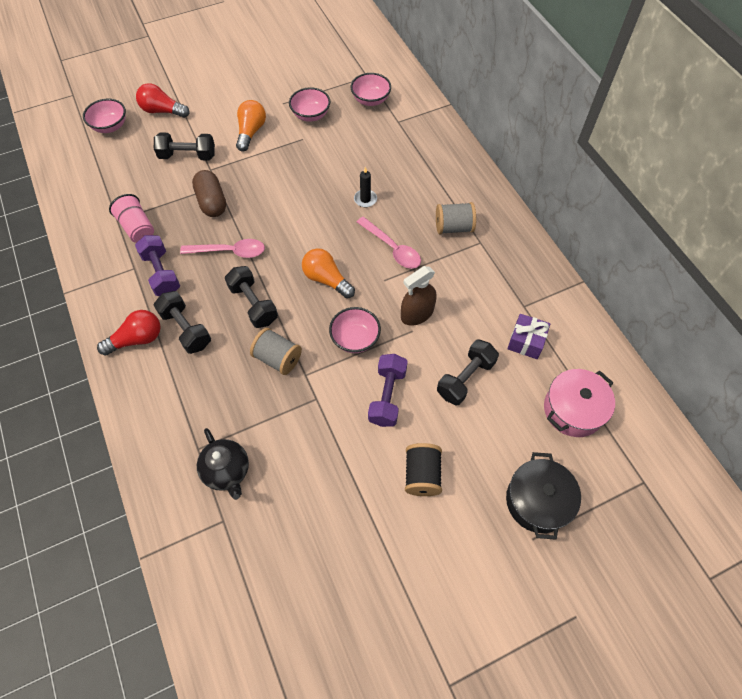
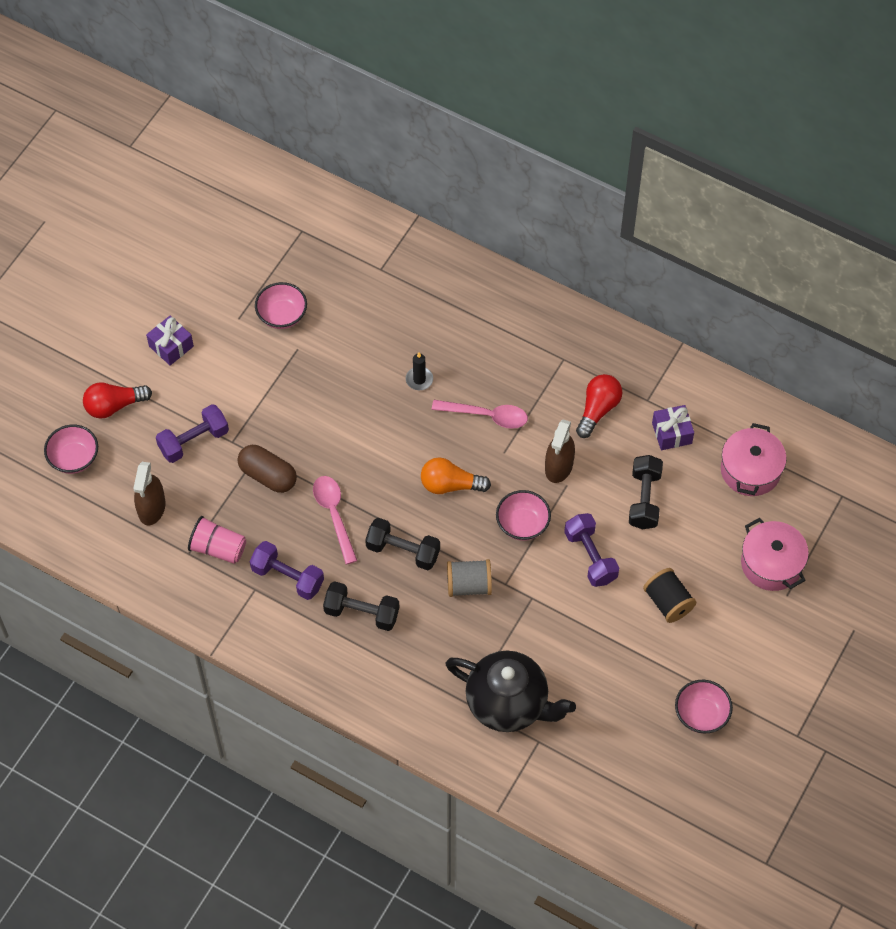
camera: 35 degrees left, 0 degrees up
(124, 180) = (151, 508): none -> brown spray bottle
(137, 339) = (325, 650): red light bulb -> red light bulb (598, 409)
(187, 156) = (194, 441): black dumbbell -> purple dumbbell
(227, 471) = (508, 703): black teapot -> black teapot, size x1.61
(228, 97) = (171, 346): none -> purple gift
(230, 251) = (334, 515): pink spoon -> pink spoon turned 75 degrees counterclockwise
(251, 132) = (236, 373): orange light bulb -> none
(370, 100) = (330, 259): pink bowl -> pink bowl (701, 714)
(453, 227) = (527, 358): grey spool -> none
(537, 501) = (771, 564): black pot -> pink pot

